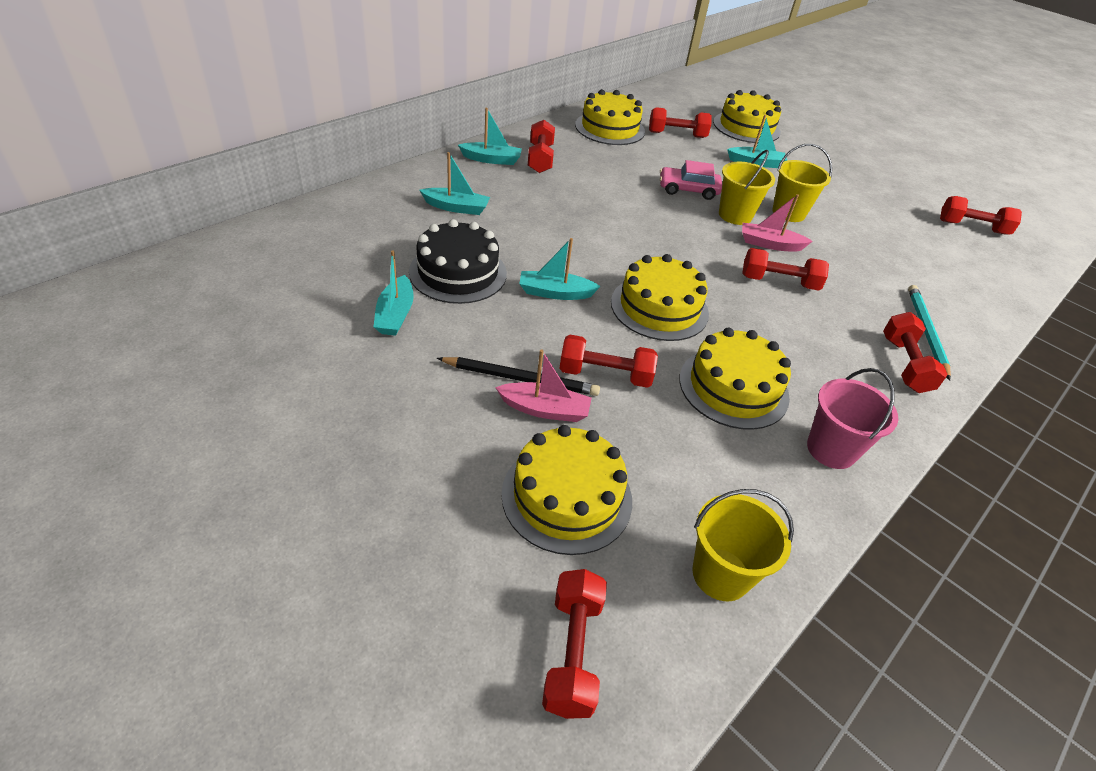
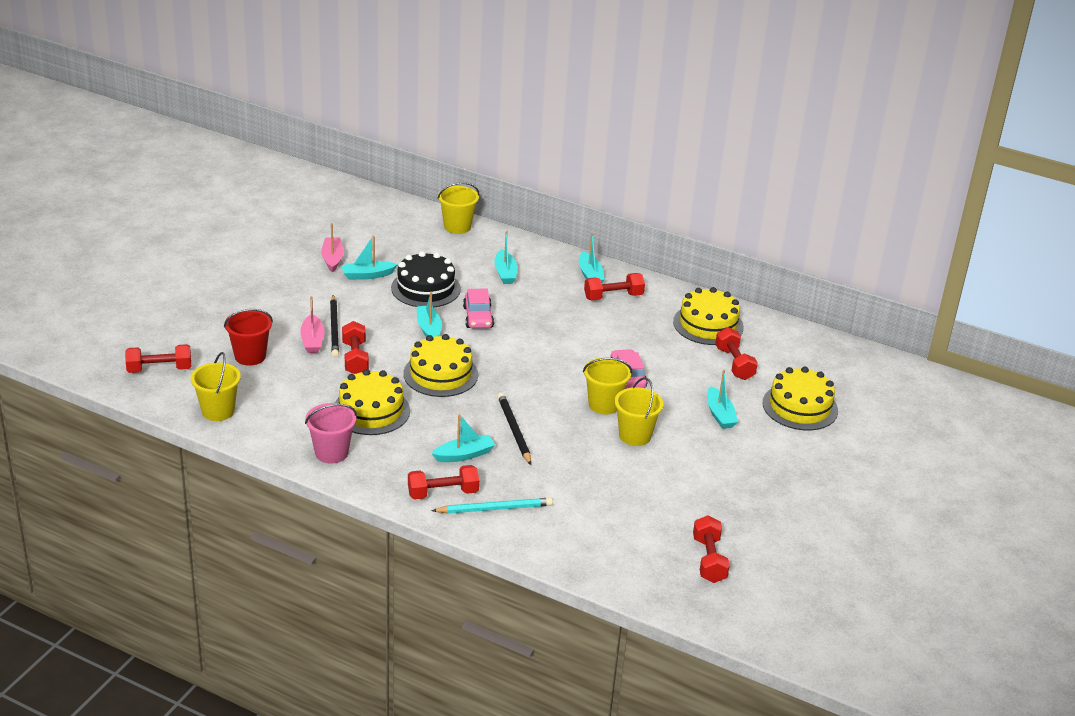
camera: 75 degrees right, 10 degrees down
(325, 213) = (457, 227): none -> yellow bucket
(544, 250) = (478, 317): none -> pink car
(567, 496) = (250, 356): yellow cake -> red bucket
(769, 244) = (569, 425): pink boat -> pink boat (332, 259)
(779, 282) = (514, 430): red dumbbell -> black pencil
(827, 329) = (464, 455): none -> turquoise boat

